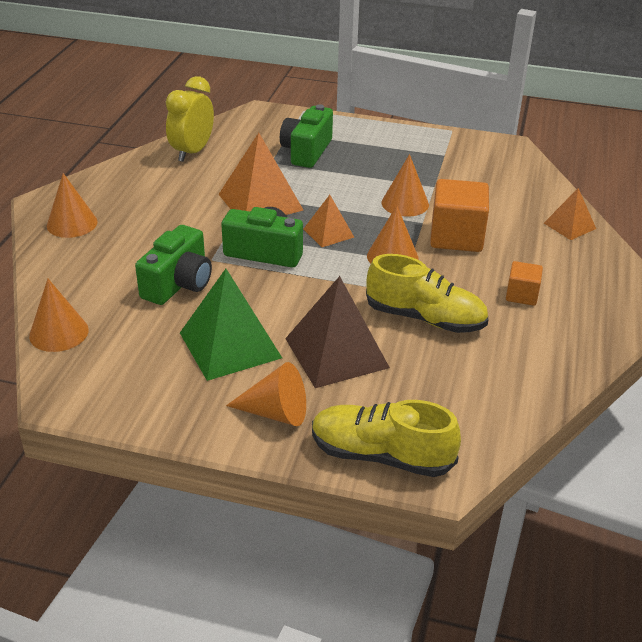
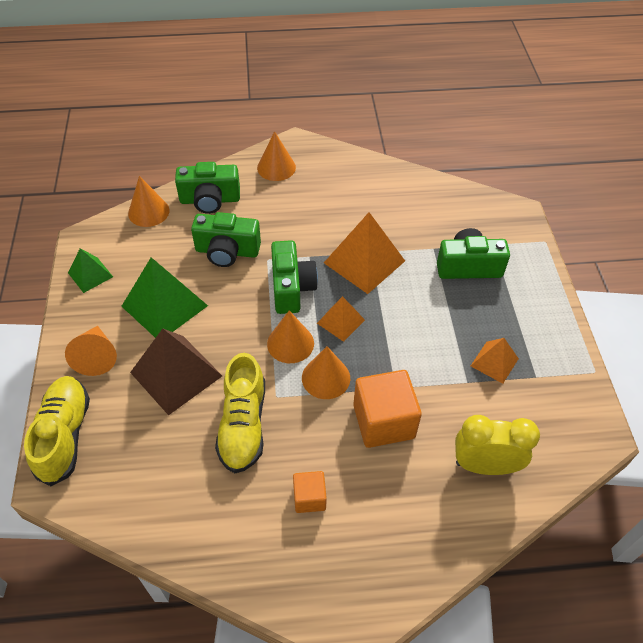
camera: 70 degrees right, 15 degrees up
(82, 280) = (210, 200): none -> green camera
(133, 400) = (90, 275): none -> green pyramid
(192, 152) = (416, 194): yellow clock -> yellow clock (484, 465)
(405, 203) = (420, 365): orange cone -> orange cone (290, 343)
(569, 226) = (460, 524): orange pyramid -> orange pyramid (494, 362)

